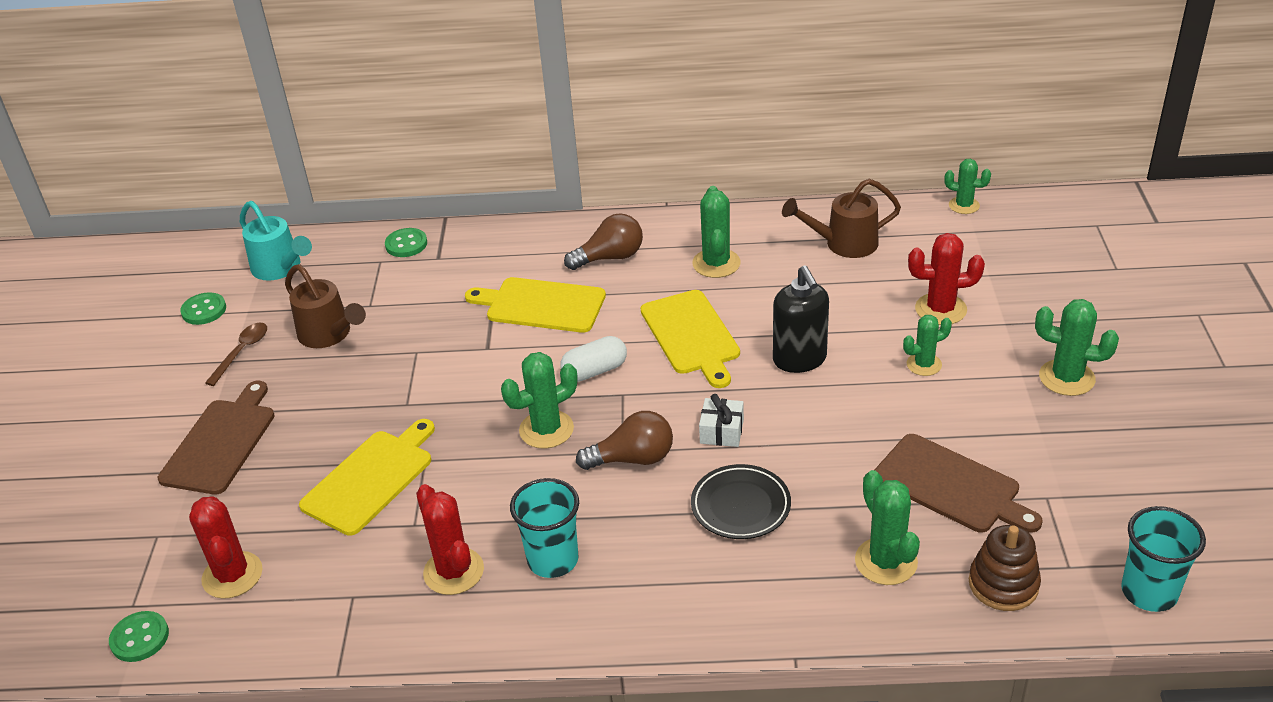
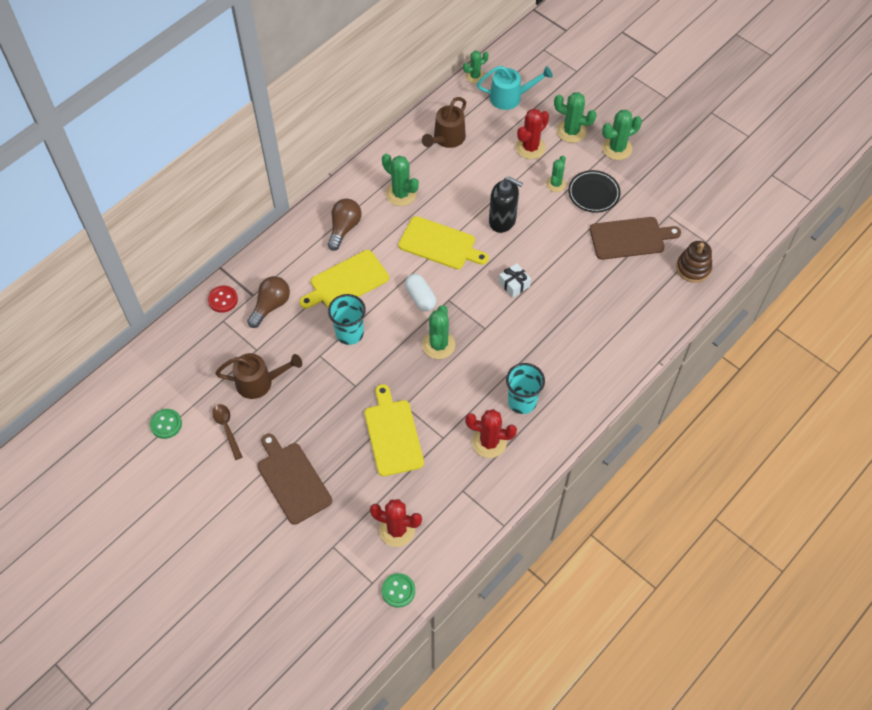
camera: 50 degrees left, 20 degrees up
(280, 268) = (171, 367): turquoise watering can -> turquoise watering can (511, 97)
(406, 244) = (223, 300): green button -> red button
(595, 371) = (420, 297): white capsule -> white capsule turned 45 degrees counterclockwise
(632, 459) = (494, 328): brown light bulb -> brown light bulb (271, 306)
(740, 506) = (564, 314): black plate -> black plate (593, 193)
(886, 561) = (644, 293): green cactus -> green cactus (571, 131)
(1149, 592) = (741, 231): turquoise cup -> turquoise cup (349, 333)

